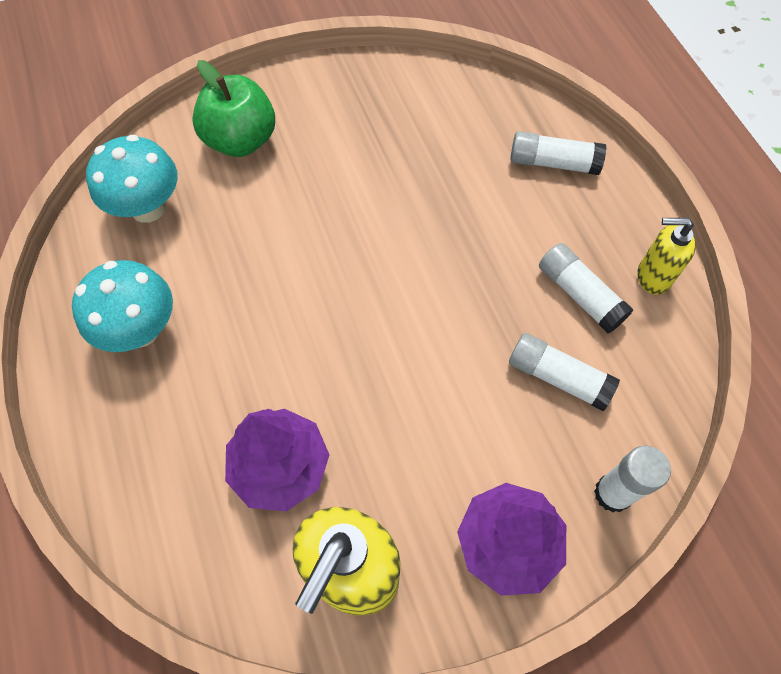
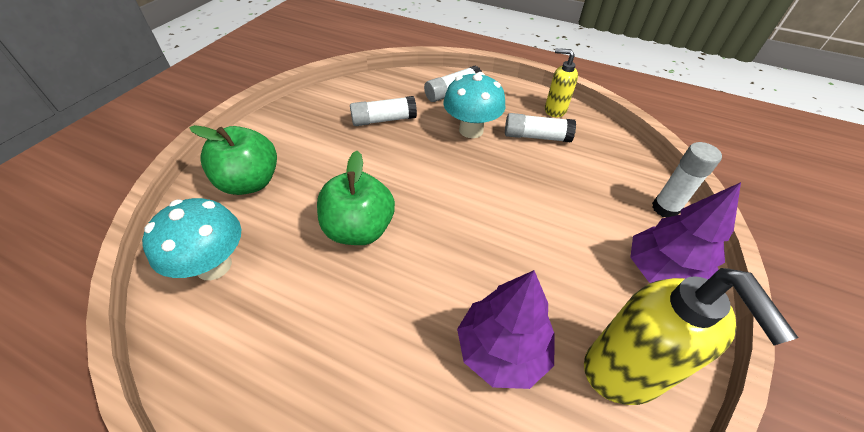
camera: 45 degrees left, 15 degrees down
(141, 330) = (295, 350): turquoise mushroom -> turquoise mushroom (471, 130)
(283, 263) = (359, 229): none -> green apple
(558, 377) = (575, 177): white glue stick -> white glue stick (384, 120)
(652, 277) = (554, 110): yellow soap dispenser -> yellow soap dispenser turned 60 degrees clockwise

